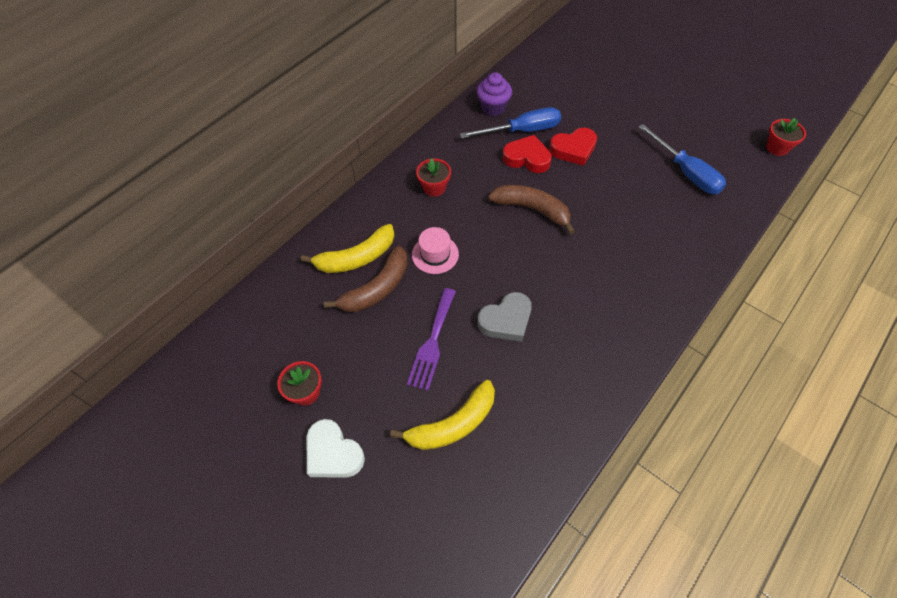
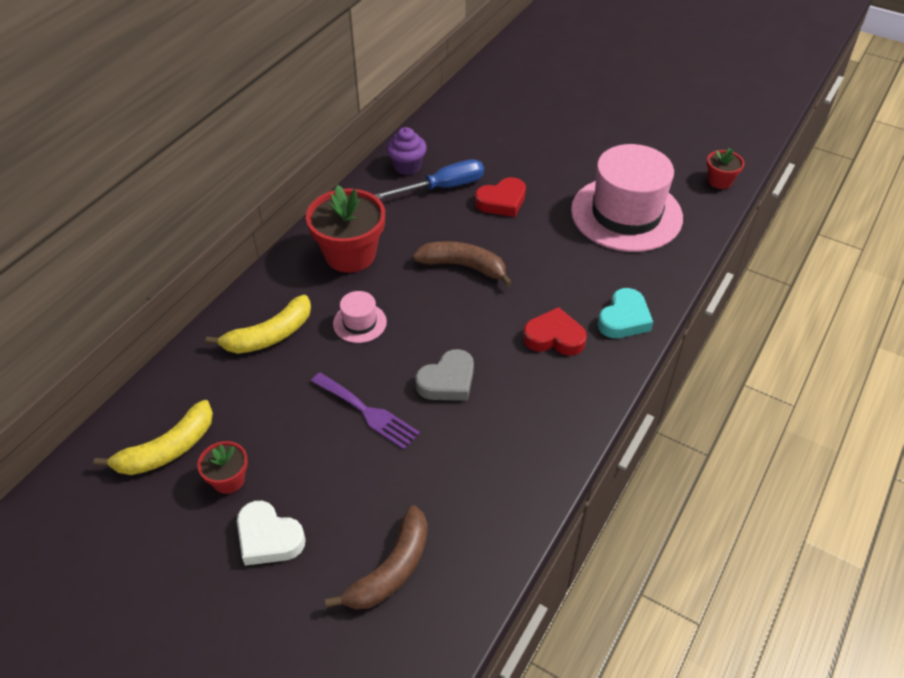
camera: 10 degrees left, 10 degrees down
(377, 288) = (297, 365): brown banana -> brown banana (391, 569)
(432, 342) = (367, 412): purple fork -> purple fork turned 60 degrees counterclockwise
(434, 187) = (350, 254): red flower pot -> red flower pot, size x1.97
(453, 424) = (401, 492): yellow banana -> yellow banana (167, 449)
(527, 158) = (451, 215): red heart -> red heart (554, 337)
(673, 277) = (624, 319): none -> turquoise heart
(686, 172) = (626, 214): blue screwdriver -> pink hat

